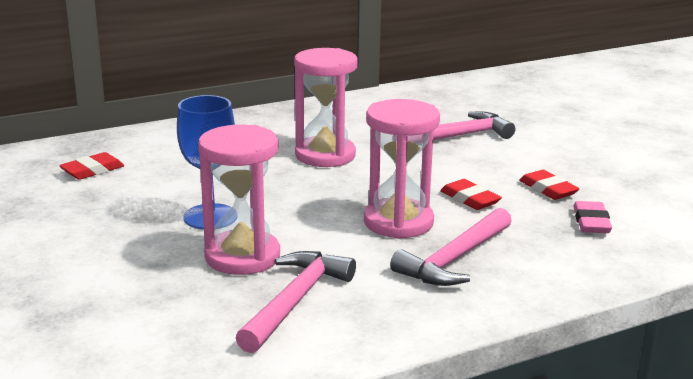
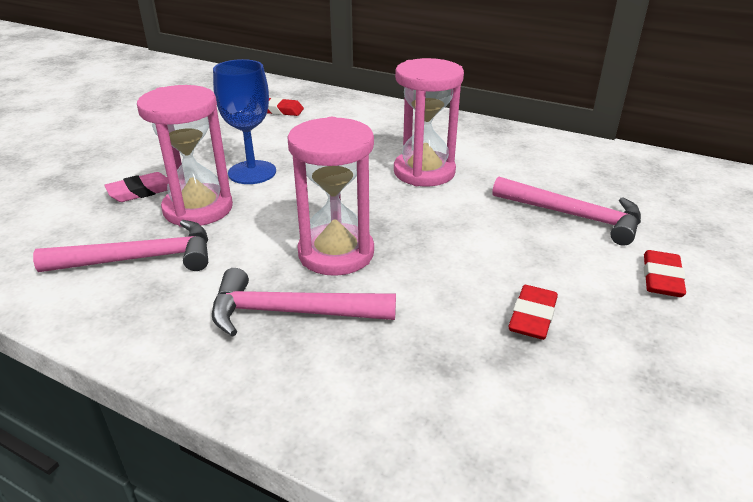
camera: 55 degrees right, 10 degrees up
(470, 199) = (436, 274): red eraser -> red eraser (661, 278)
(591, 222) = (489, 380): pink eraser -> pink eraser (141, 191)

